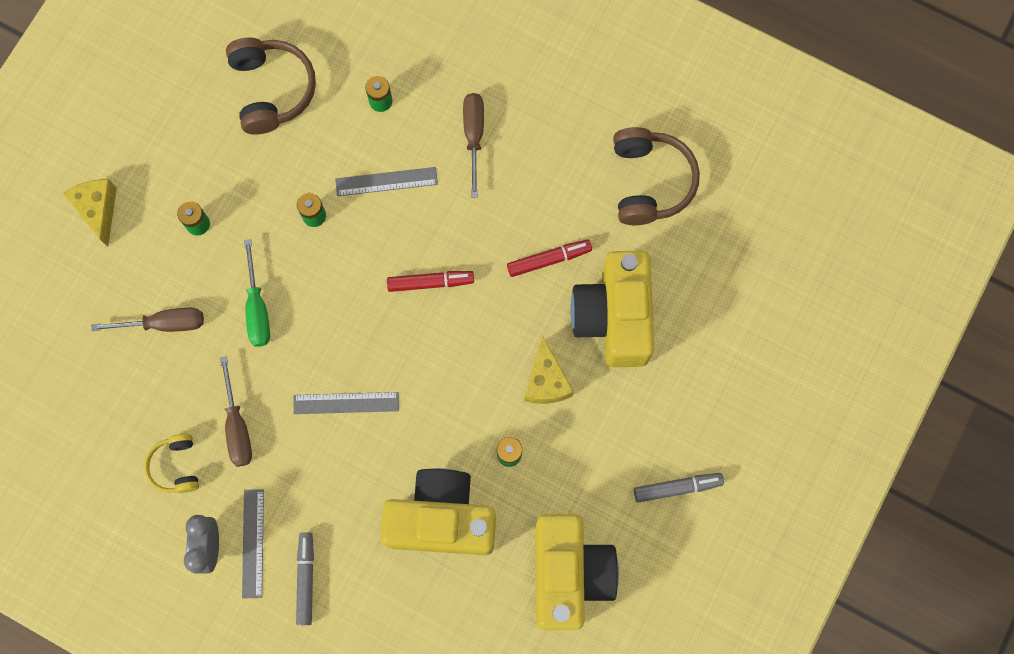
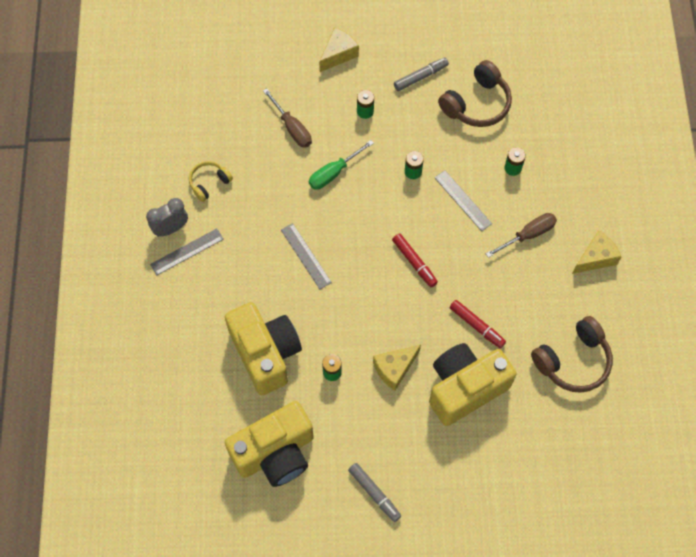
camera: 60 degrees right, 10 degrees down
(237, 426) = (254, 203): brown screwdriver -> none
(306, 579) = (182, 294): grey marker -> grey marker (420, 77)
(545, 81) = (595, 258): none -> yellow cheese

